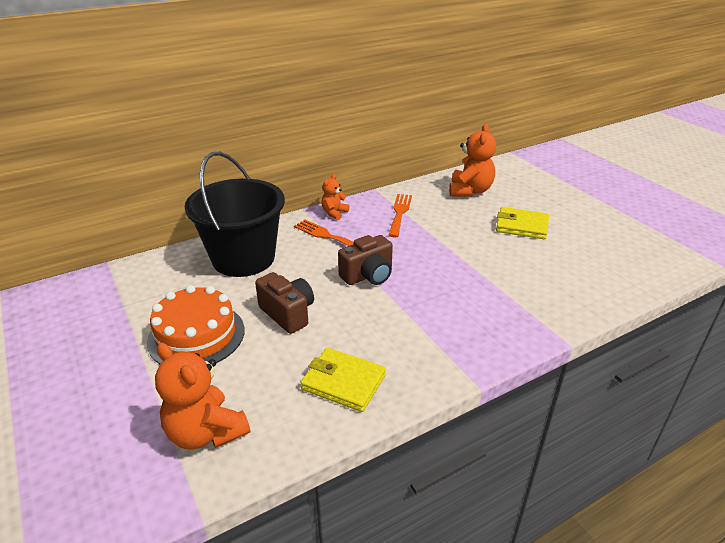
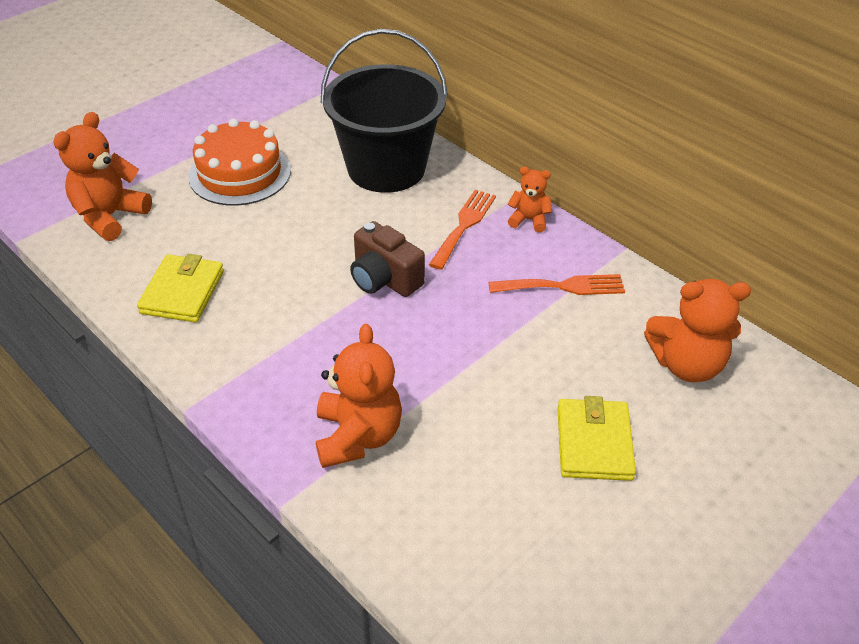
camera: 75 degrees right, 10 degrees up
(288, 314) = (289, 227): brown camera -> none
(513, 305) = (358, 436): none -> orange teddy bear

